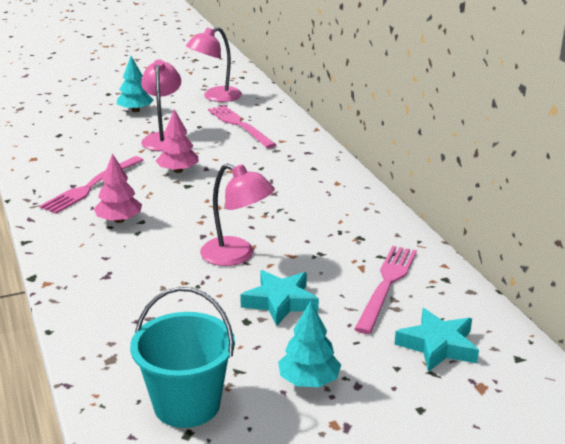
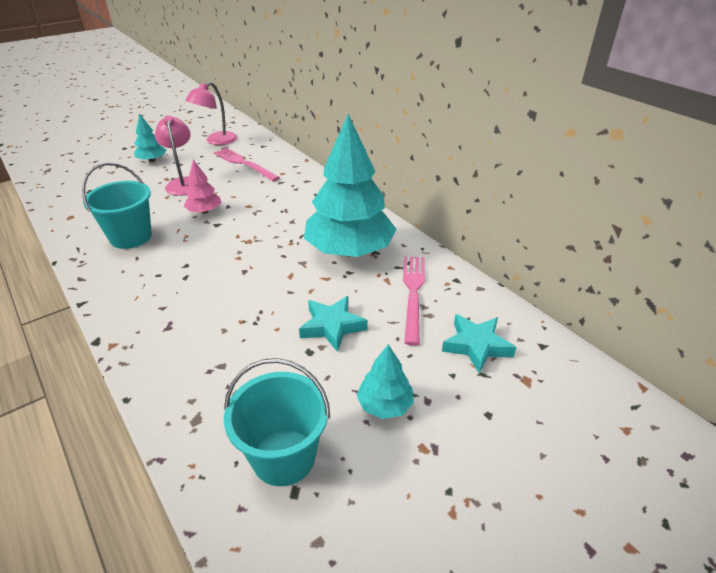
camera: 15 degrees left, 10 degrees up
(91, 186) = (131, 237): pink fork -> turquoise bucket
(119, 220) = (165, 267): pink tree -> none
(237, 255) = (280, 286): pink lamp -> none
(330, 232) = (349, 250): none -> turquoise tree

